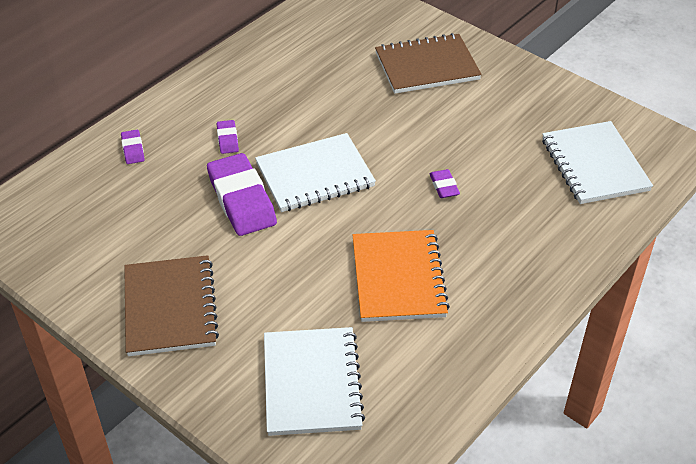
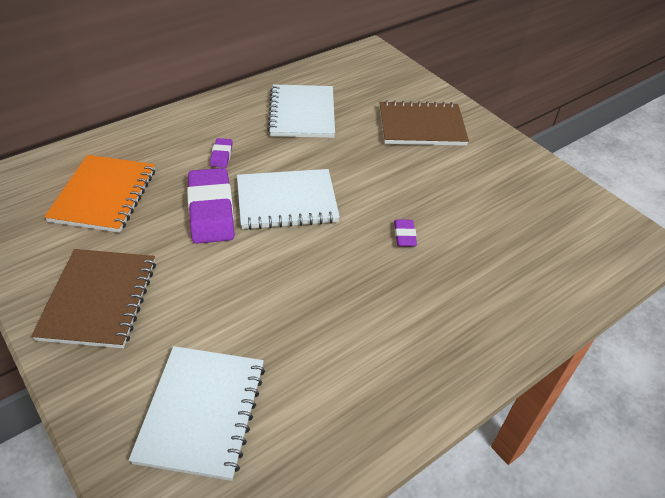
camera: 10 degrees right, 0 degrees up
(133, 149) = (136, 148): purple eraser -> none
(398, 278) = (330, 317): orange notebook -> orange notebook (104, 195)
(594, 165) = (558, 244): white notebook -> white notebook (302, 113)

